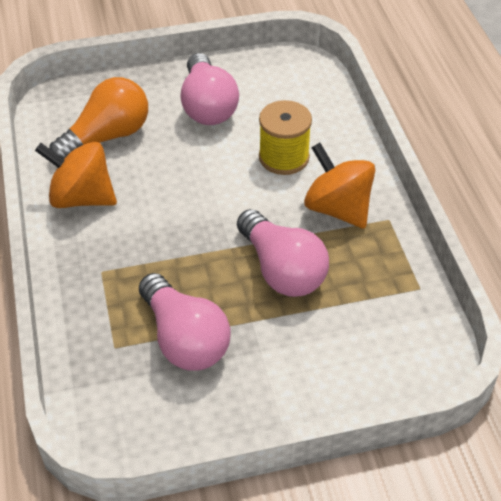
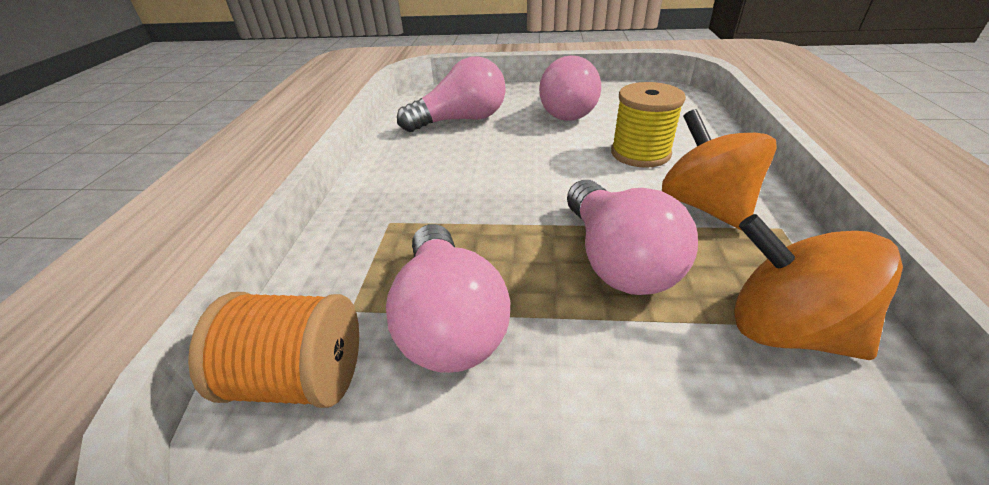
camera: 20 degrees right, 10 degrees down
(81, 197) = (410, 158): orange spinning top -> orange spinning top (785, 329)
(107, 137) = (461, 120): orange light bulb -> pink light bulb
(110, 395) = (300, 378): none -> orange spool

